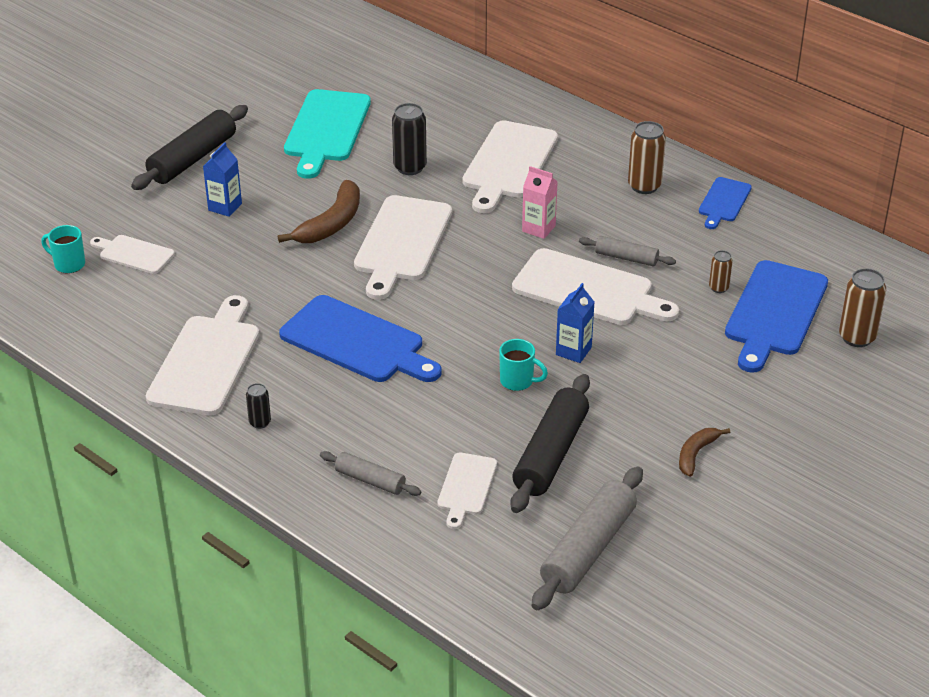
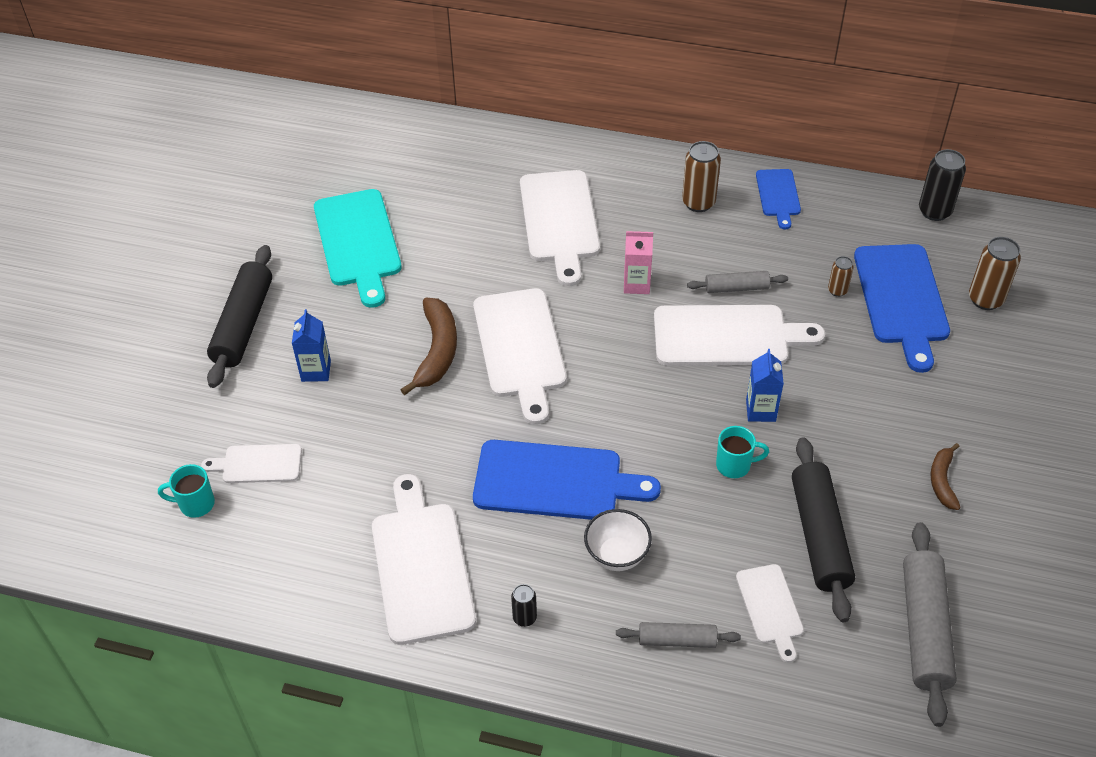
camera: 25 degrees left, 10 degrees up
(367, 408) = (617, 555): none -> white bowl
(410, 167) = (469, 258): black can -> black can (934, 211)

